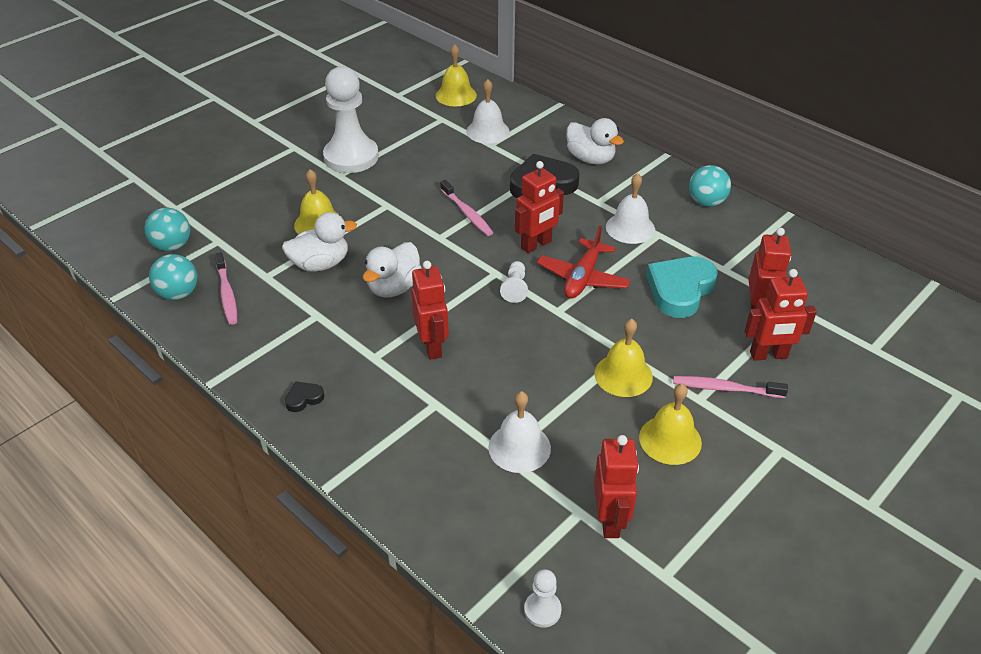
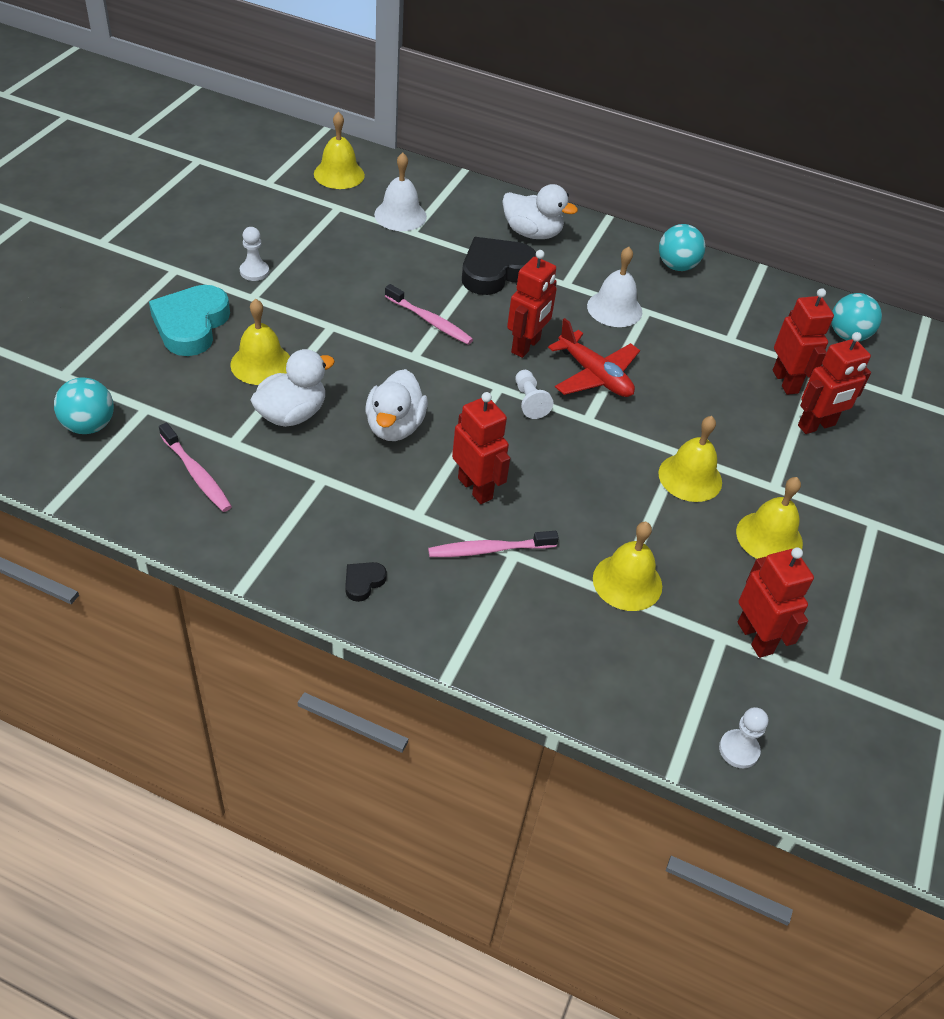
camera: 25 degrees left, 5 degrees up
(178, 294) = (133, 486): turquoise ball -> turquoise ball (848, 336)
(351, 157) = (254, 271): white pawn -> white pawn, size x0.42
(519, 447) = (627, 582): white bell -> yellow bell
(583, 278) = (594, 375): red plane -> red plane turned 45 degrees counterclockwise
(680, 290) = (699, 371): turquoise heart -> turquoise heart (191, 325)
(725, 388) = (794, 470): pink toothbrush -> pink toothbrush (489, 550)

